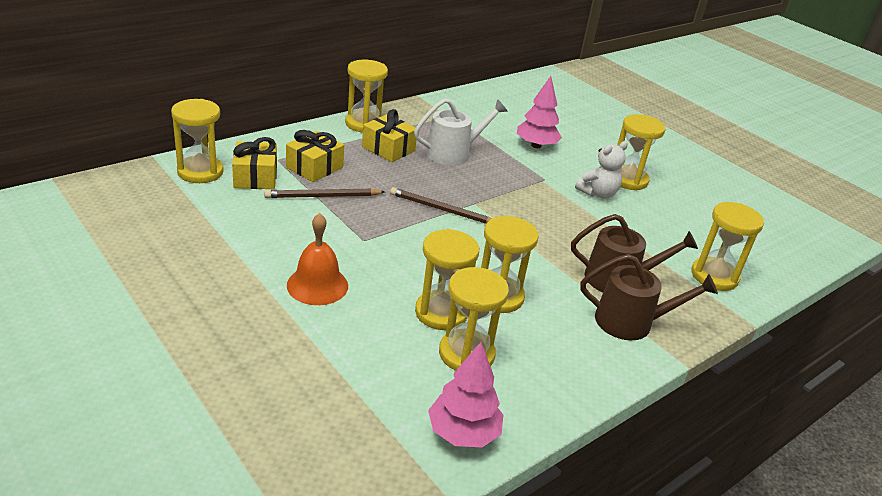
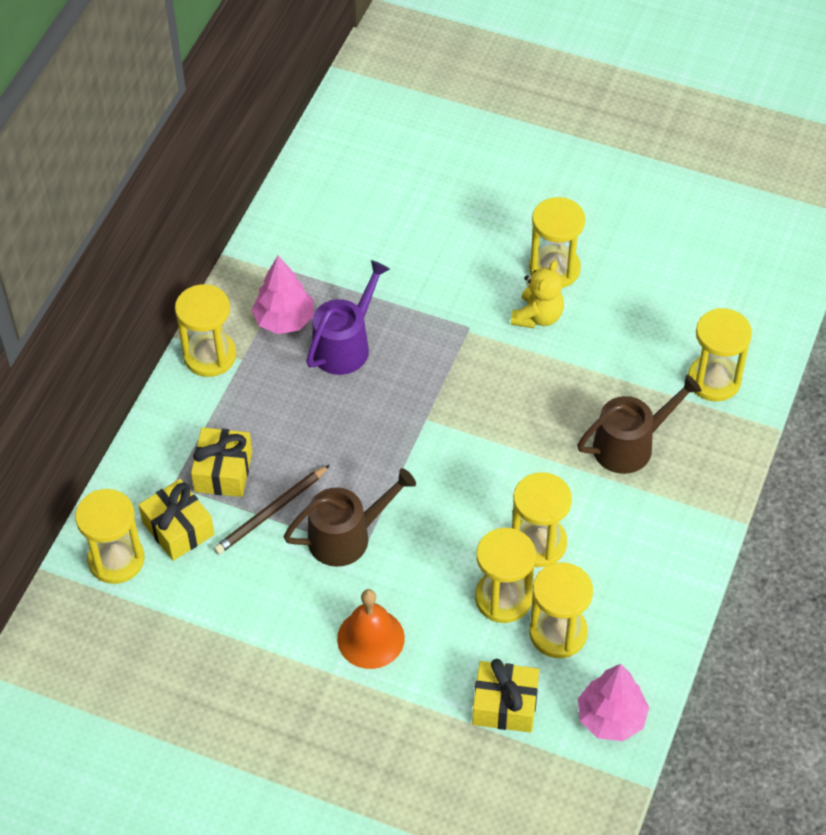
camera: 25 degrees left, 20 degrees up
(388, 149) = (272, 385): yellow gift -> yellow gift (505, 705)
(442, 210) = (402, 452): brown pencil -> none
(453, 153) = (345, 345): white watering can -> purple watering can
(536, 145) = (422, 268): pink tree -> pink tree (284, 320)
(598, 193) = (537, 316): white teddy bear -> yellow teddy bear
(631, 322) = (671, 498): brown watering can -> brown watering can (346, 536)

